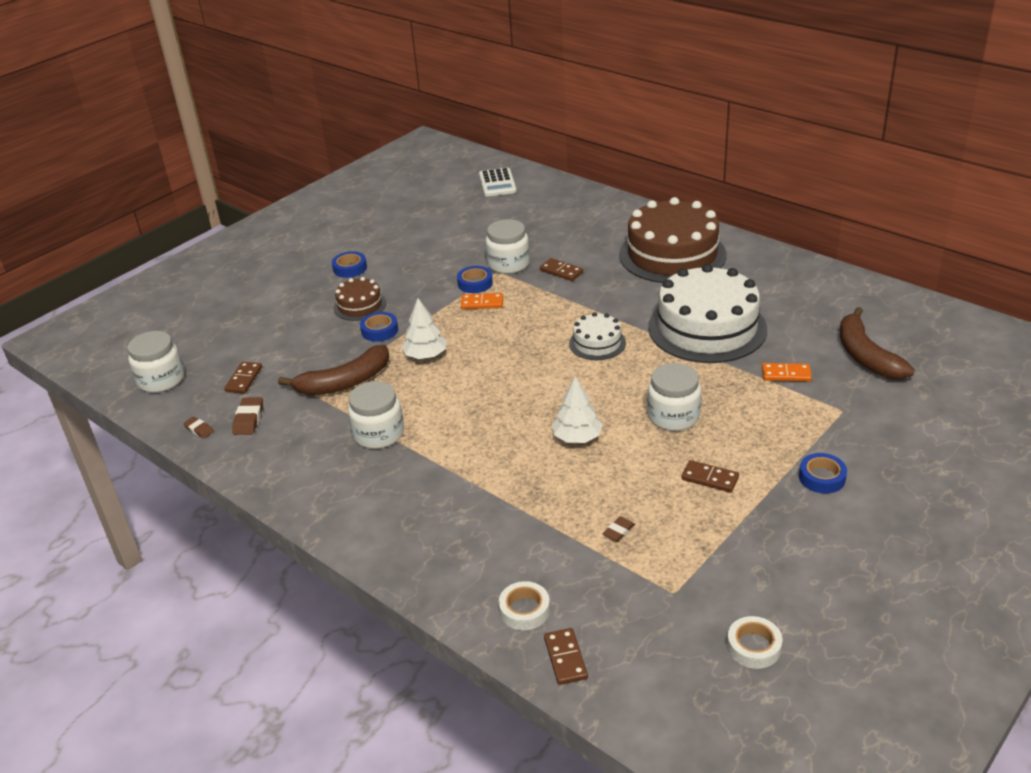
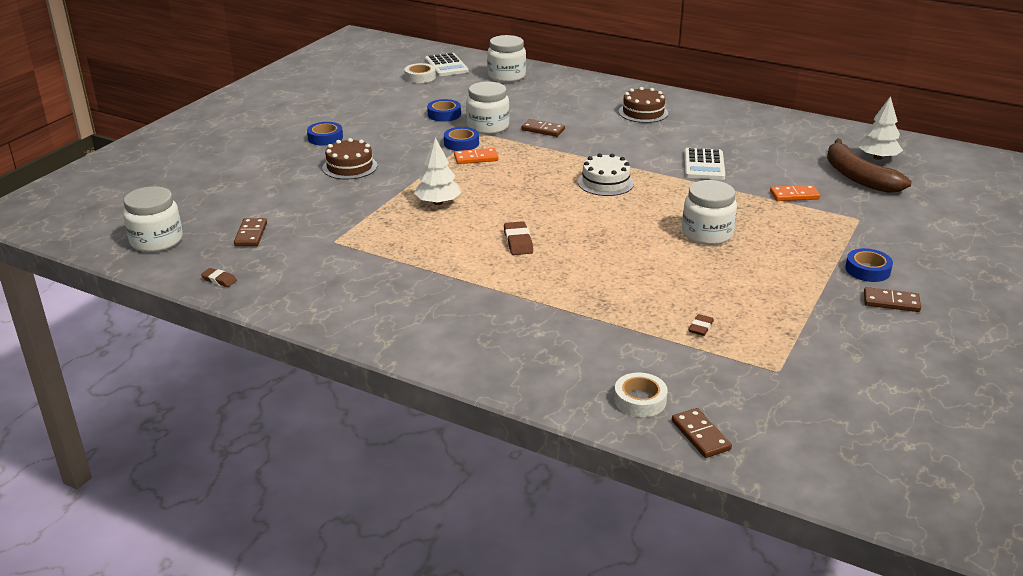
camera: 15 degrees left, 5 degrees down
(248, 419) = (271, 267): brown eraser -> brown eraser (518, 242)
(345, 382) = (363, 229): brown banana -> none
(379, 330) = (380, 185): blue tape -> blue tape (444, 114)
(379, 434) = (419, 269): white jar -> white jar (506, 76)
(577, 437) = (623, 257): white tree -> white tree (877, 157)
(672, 255) = (643, 112): brown cake -> brown cake, size x0.48
(707, 328) = (704, 165): white cake -> white calculator
(710, 478) = (766, 279): brown domino -> brown domino (891, 302)
(753, 647) = (875, 406): white tape -> white tape (420, 77)

